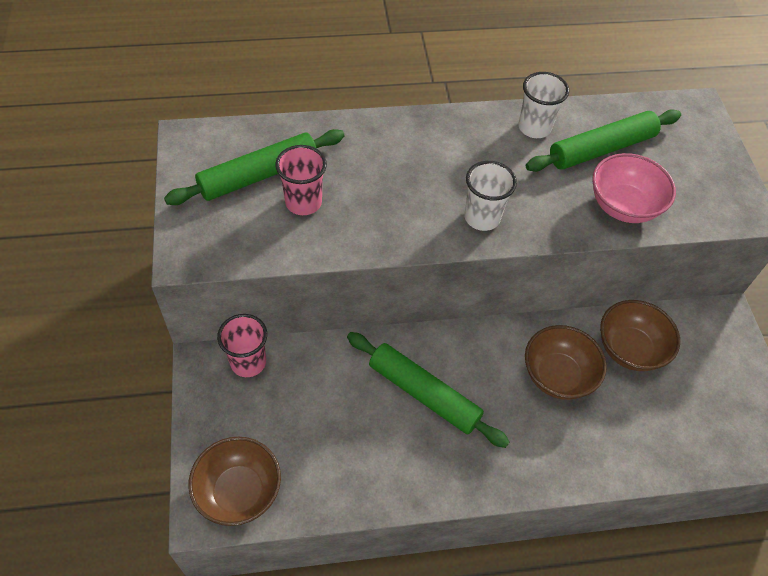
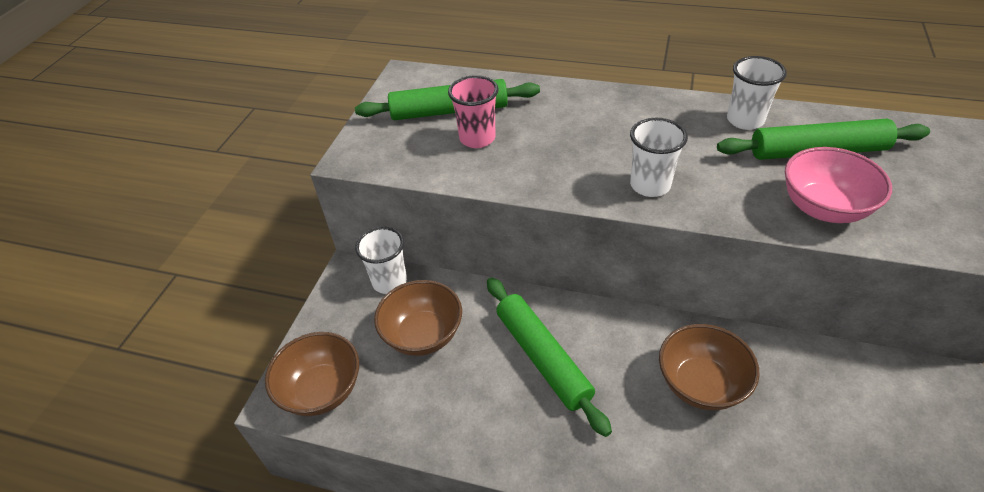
camera: 30 degrees right, 10 degrees down
(248, 362) = (389, 282): pink cup -> white cup
(629, 349) = (802, 382): brown bowl -> brown bowl (423, 335)

